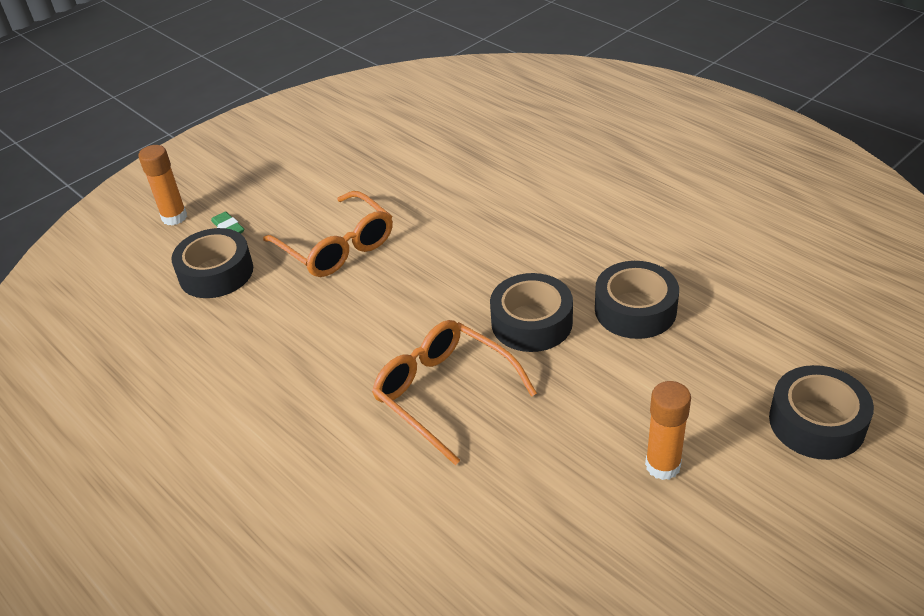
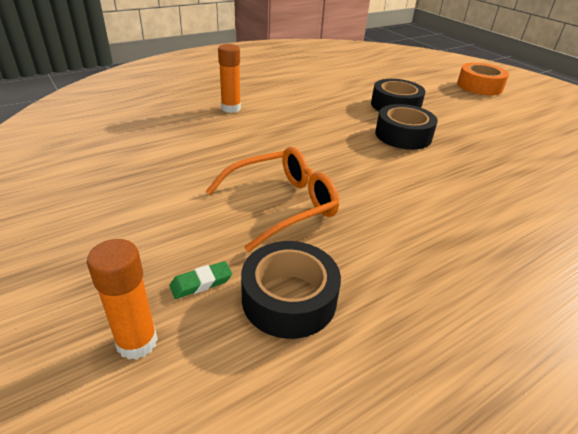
camera: 85 degrees left, 5 degrees down
(444, 393) = (476, 176): orange glasses -> none
(662, 466) = (519, 122): orange glue stick -> orange glue stick (231, 108)
(817, 422) = (479, 86): black tape -> orange tape

